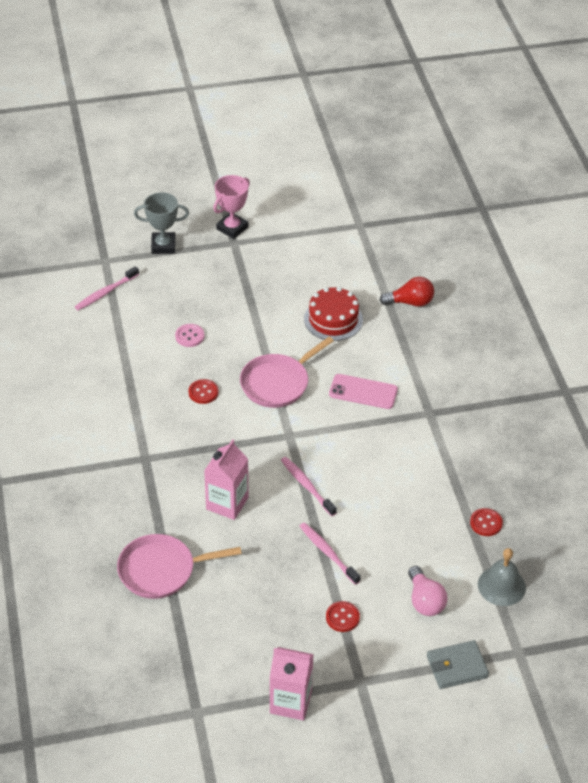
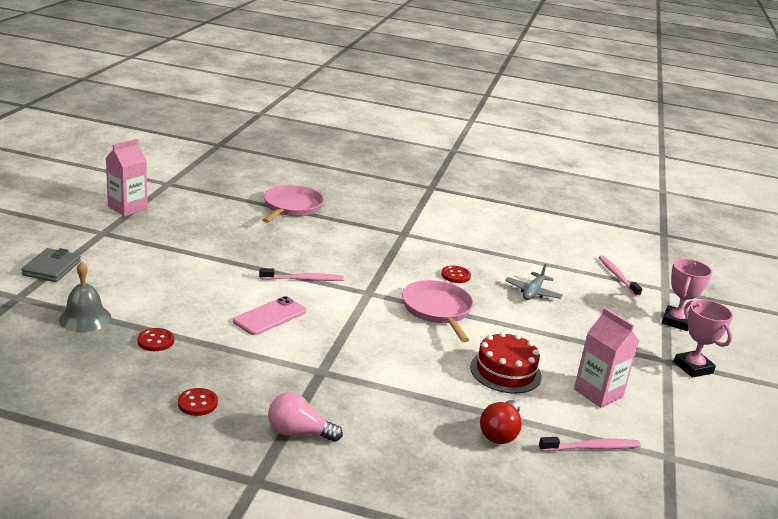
camera: 115 degrees right, 20 degrees down
(163, 246) = (676, 322): grey trophy -> pink trophy
(189, 336) = (533, 292): pink button -> grey plane
(227, 503) = (324, 245): pink carton -> pink carton (598, 393)
(328, 553) = (226, 263): pink toothbrush -> pink toothbrush (592, 448)
(342, 617) = (162, 246): red button -> red button (197, 403)
(363, 392) = (386, 347): pink phone -> pink phone (270, 316)
(425, 601) = (126, 280): pink light bulb -> pink light bulb (298, 432)

